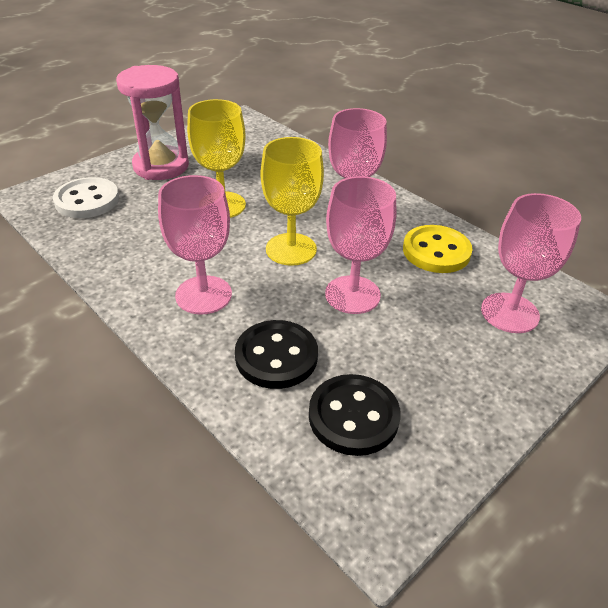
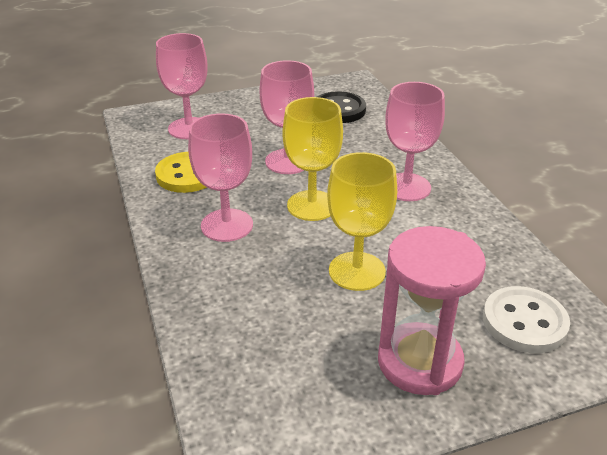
camera: 155 degrees left, 5 degrees down
(276, 356) = (368, 141): black button -> none

